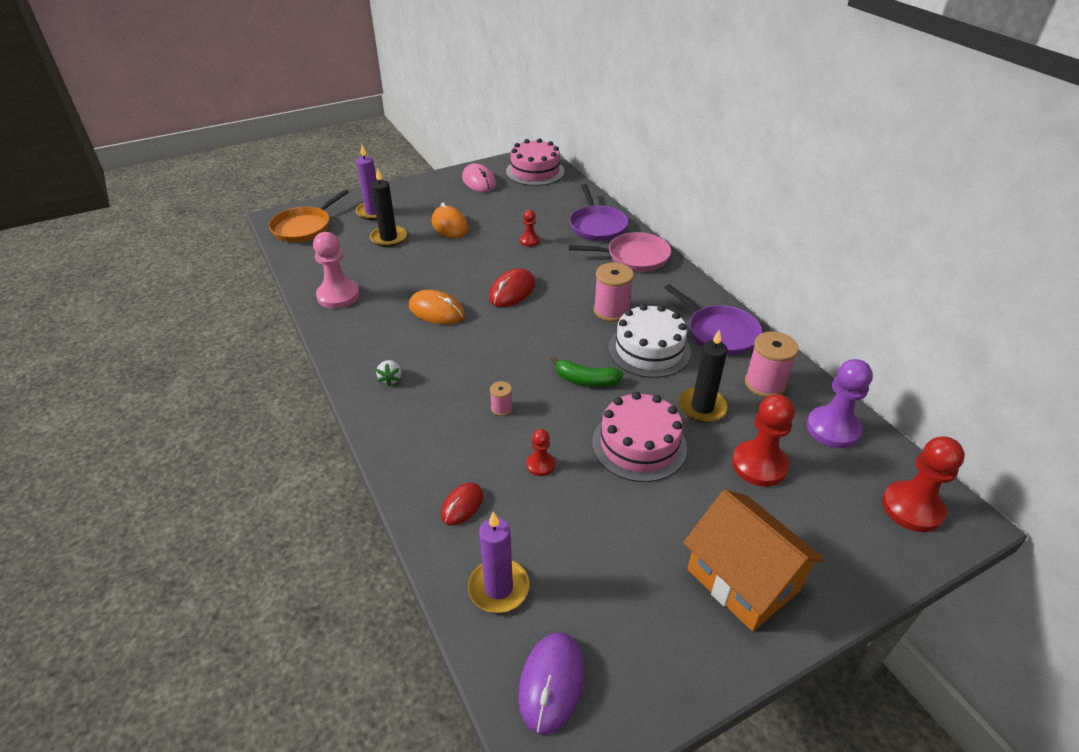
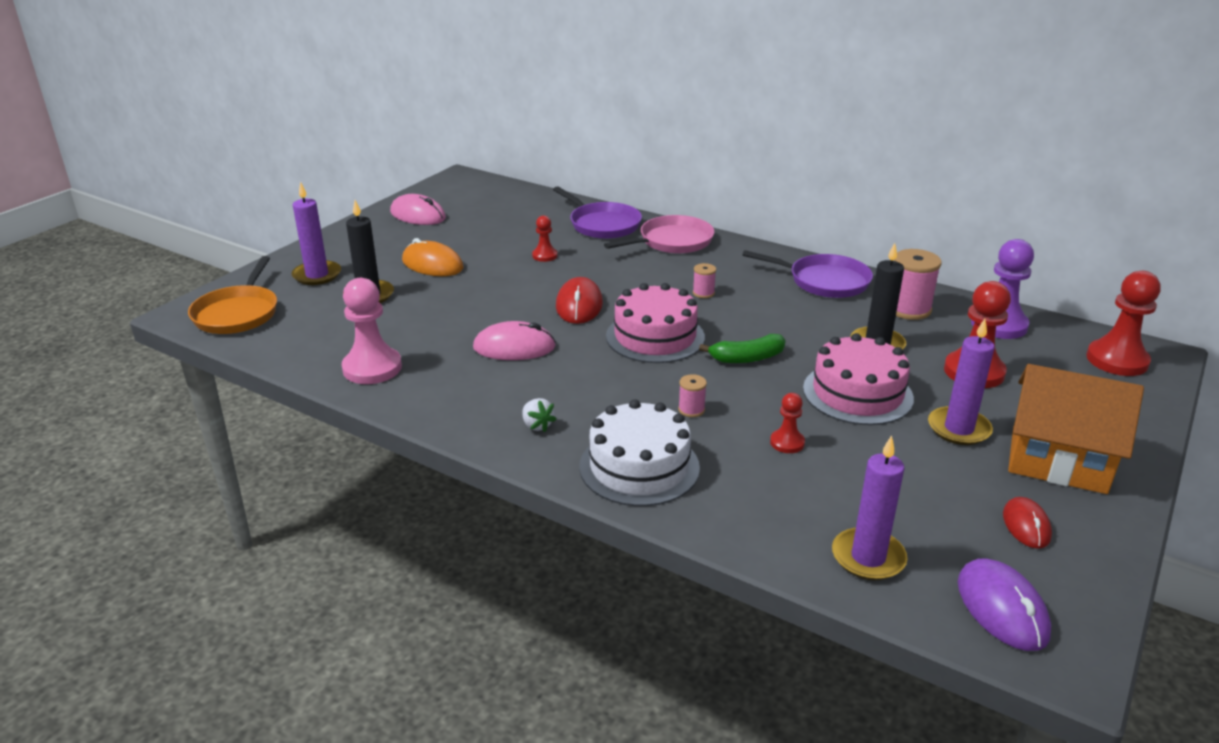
camera: 30 degrees left, 10 degrees down
(436, 311) = (514, 347): orange mouse -> pink mouse
(462, 505) = (751, 506): red mouse -> red mouse (1026, 525)
(535, 171) = (475, 191): pink cake -> pink cake (655, 336)
(611, 311) = (703, 293): pink spool -> pink spool, size x0.51
(649, 350) = (777, 314): white cake -> white cake (639, 467)
(688, 512) = (958, 429): none -> purple candle

